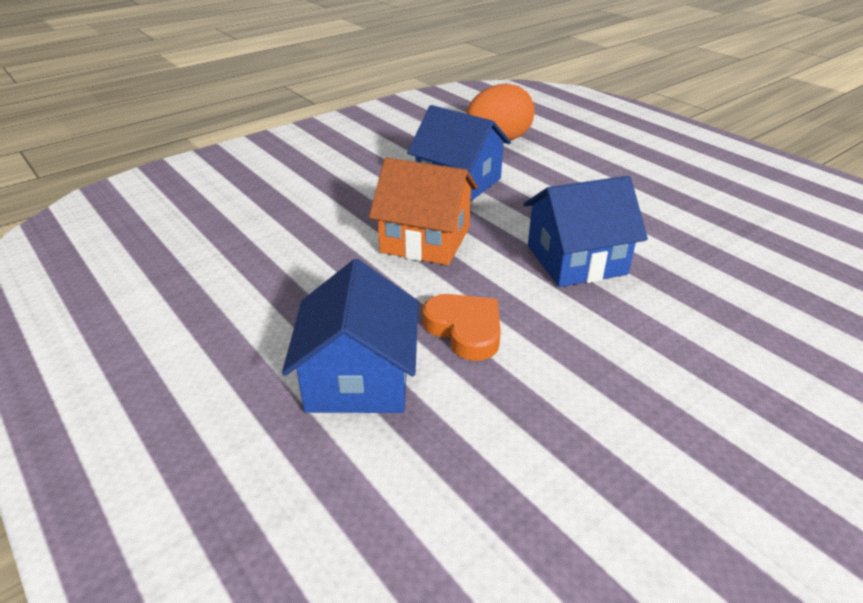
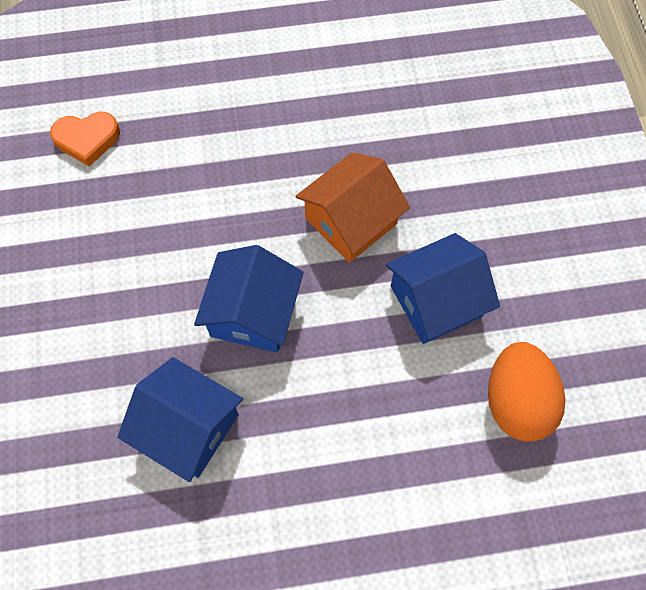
camera: 120 degrees right, 30 degrees up
(358, 378) = (225, 113): blue house -> blue house (188, 427)
(465, 330) = (227, 189): orange heart -> orange heart (87, 139)

